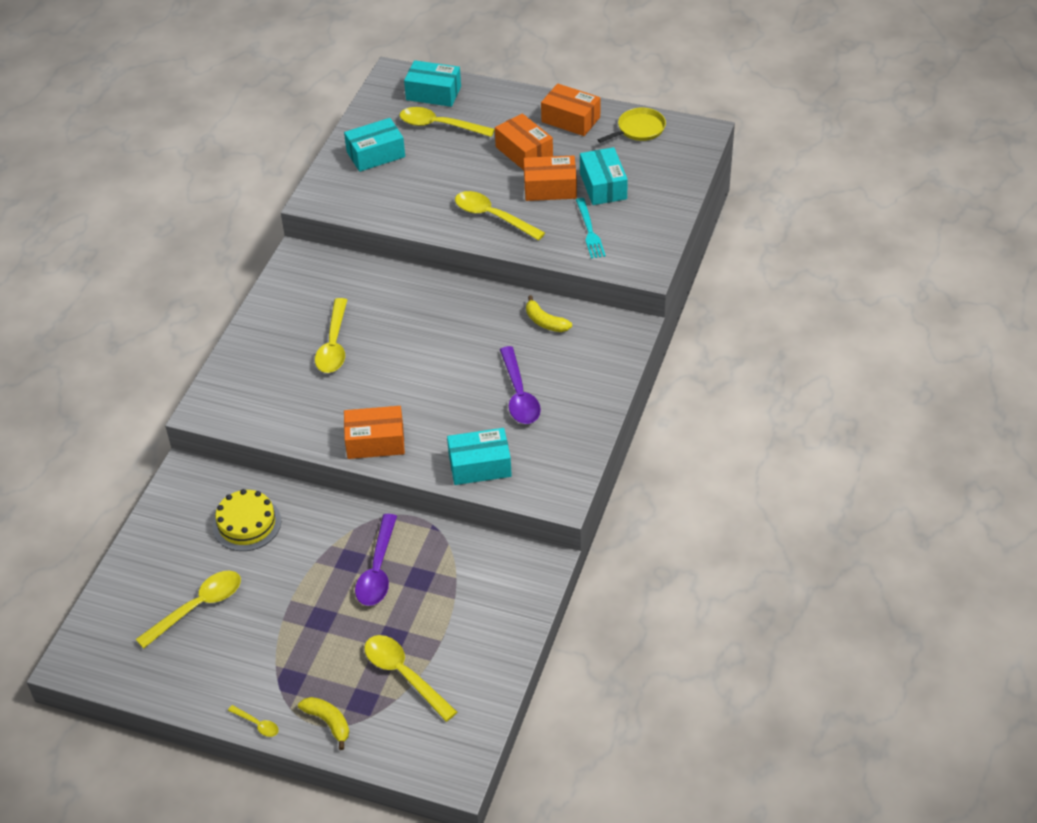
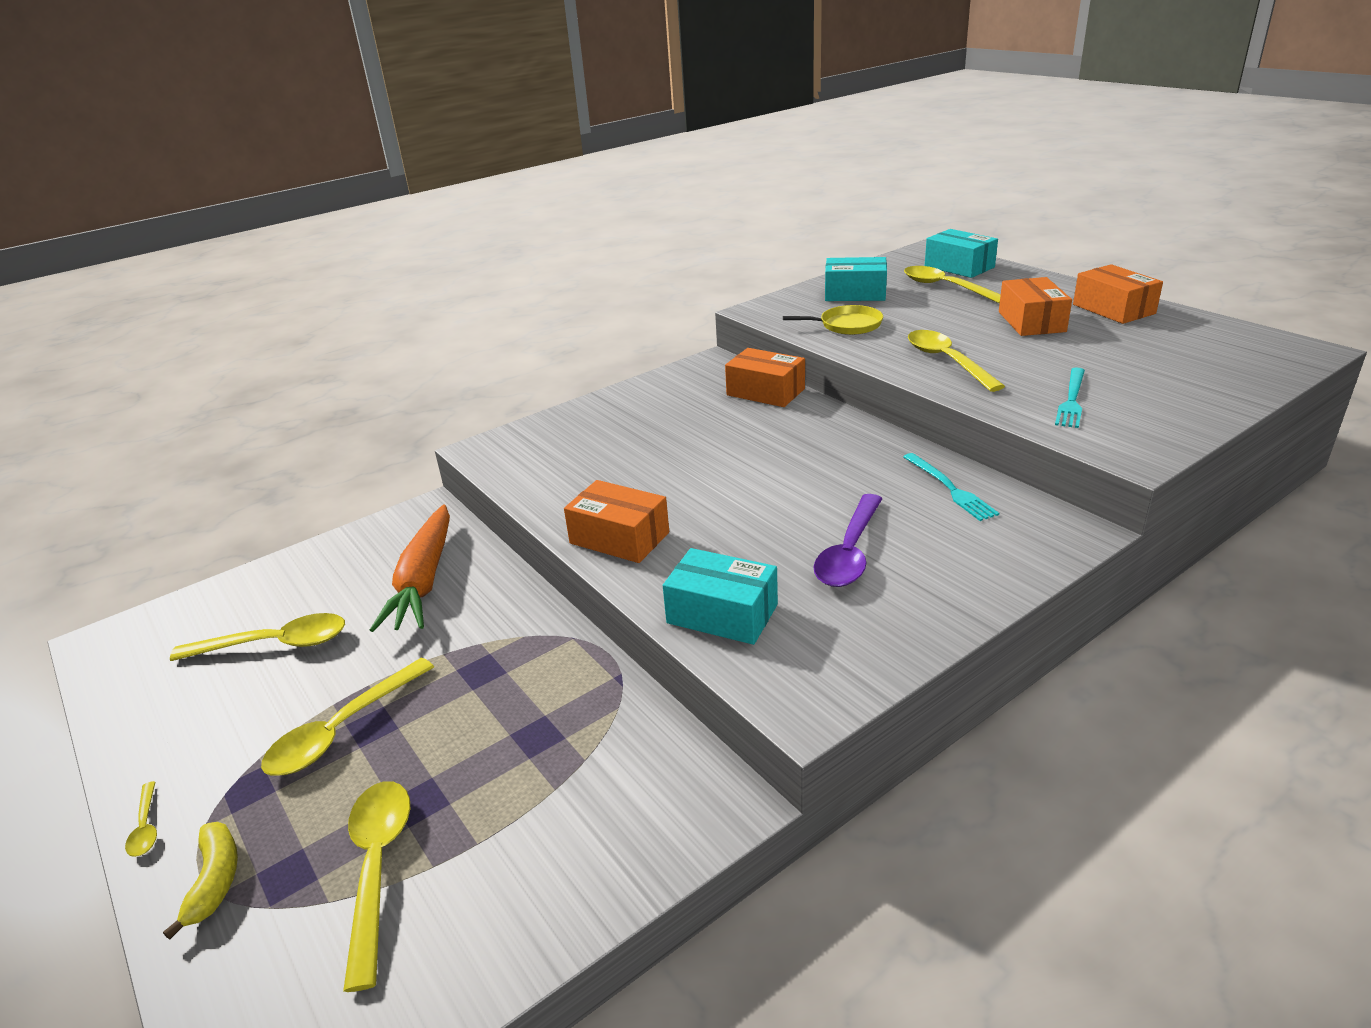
camera: 35 degrees right, 15 degrees down
(247, 523) = (424, 581): yellow cake -> orange carrot
(334, 345) = (671, 436): yellow spoon -> yellow spoon (342, 730)
(378, 570) = (500, 698): purple spoon -> none
(545, 322) = (950, 488): yellow banana -> turquoise fork
(550, 188) = (1043, 354): orange box -> orange box (765, 392)
(603, 186) = (1120, 366): turquoise box -> none
(639, 129) = (1206, 331): yellow pan -> yellow pan (847, 325)

